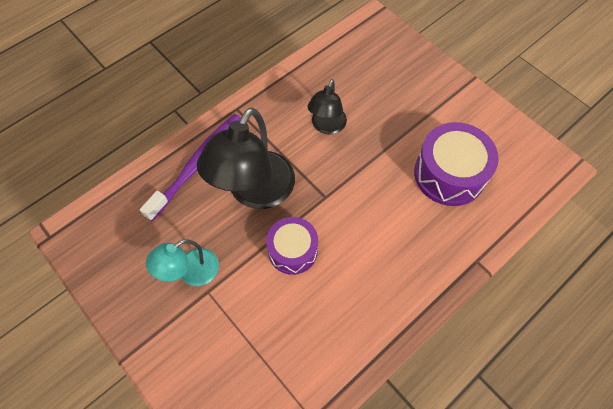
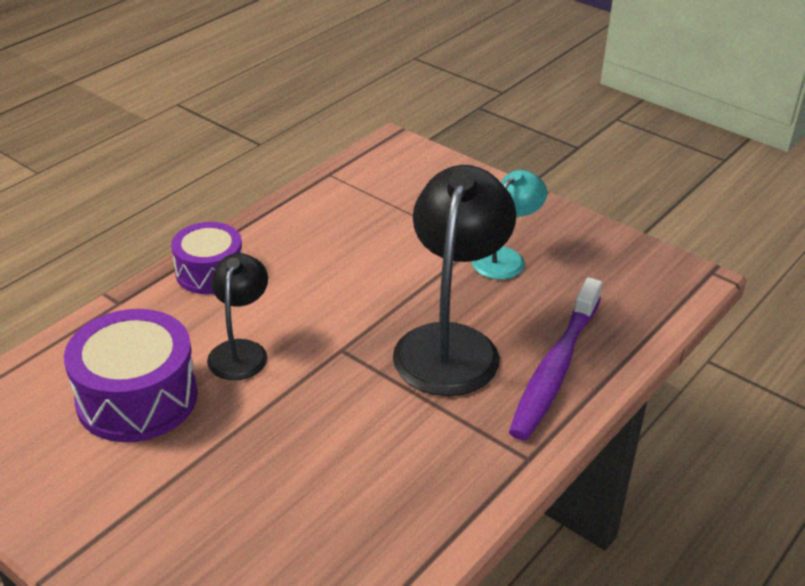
camera: 170 degrees right, 25 degrees down
(292, 250) = (378, 289): purple drum -> purple drum (210, 272)
(326, 126) = (353, 446): black lamp -> black lamp (241, 351)

